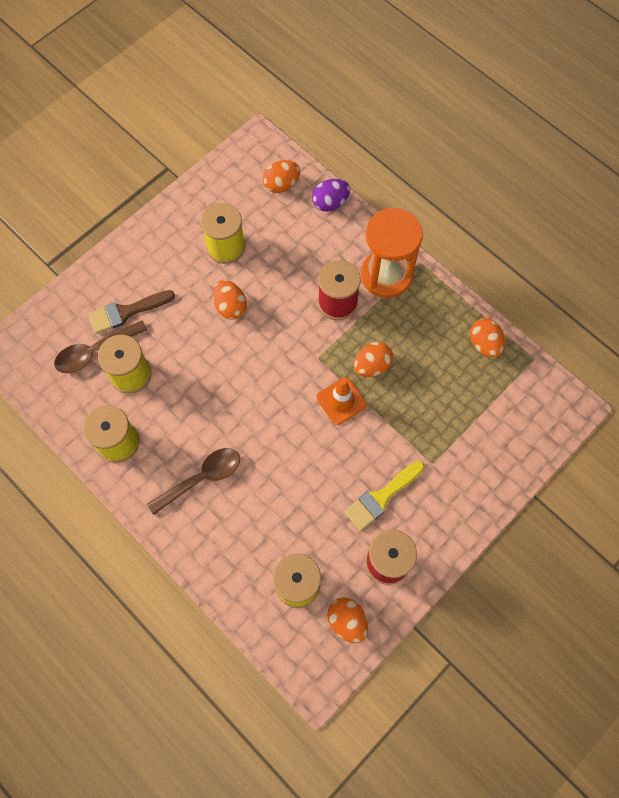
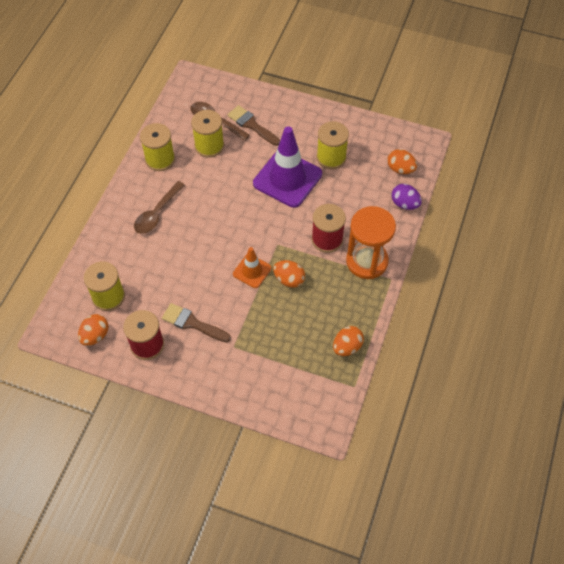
camera: 65 degrees right, 10 degrees down
(202, 478) = (157, 213): brown spoon -> brown spoon turned 90 degrees clockwise
(230, 307) = (287, 179): orange egg -> purple traffic cone
(381, 497) = (192, 323): yellow brush -> brown brush

